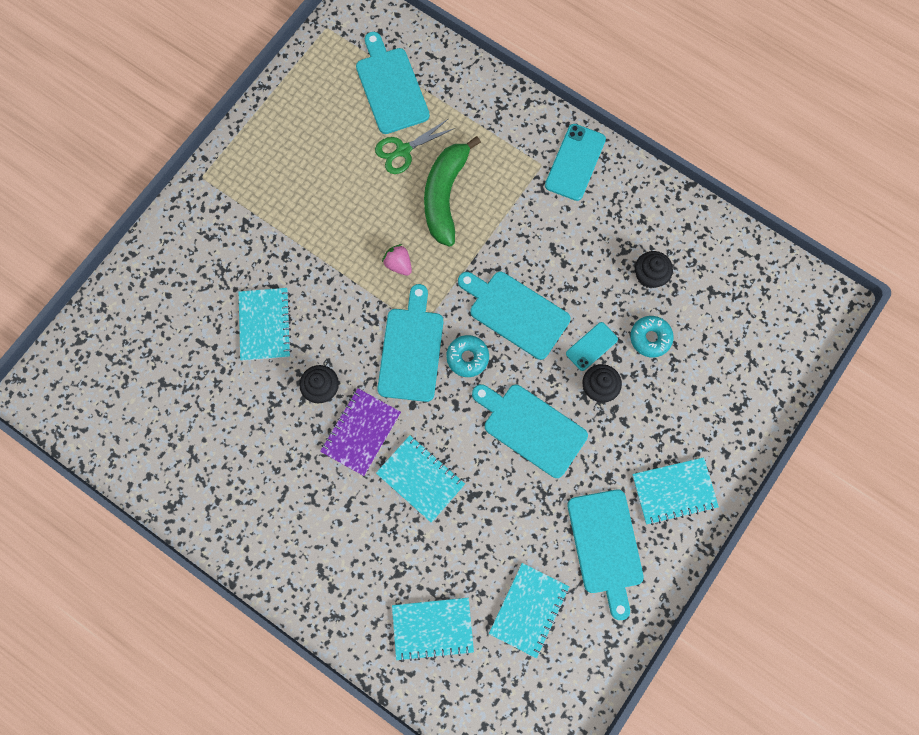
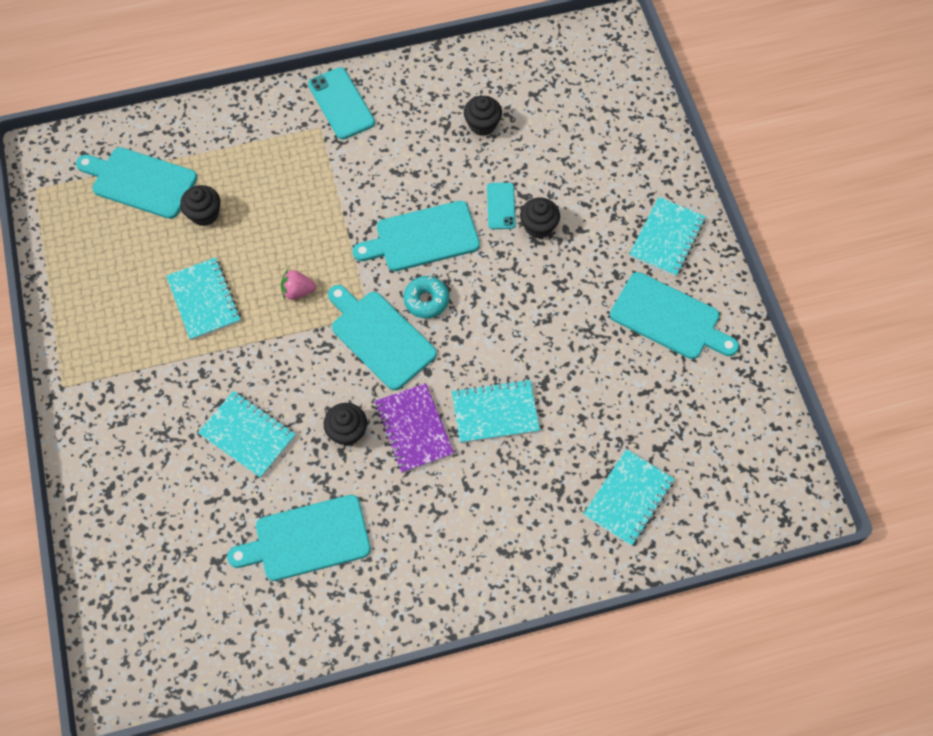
camera: 50 degrees left, 10 degrees down
(403, 150) = (204, 214): green scissors -> black cupcake
(445, 195) = (274, 213): green banana -> none
(528, 609) = (673, 413): turquoise notebook -> turquoise notebook (204, 300)
(531, 428) = (527, 298): turquoise cutting board -> turquoise cutting board (307, 539)
(650, 338) = (532, 162): turquoise donut -> none

